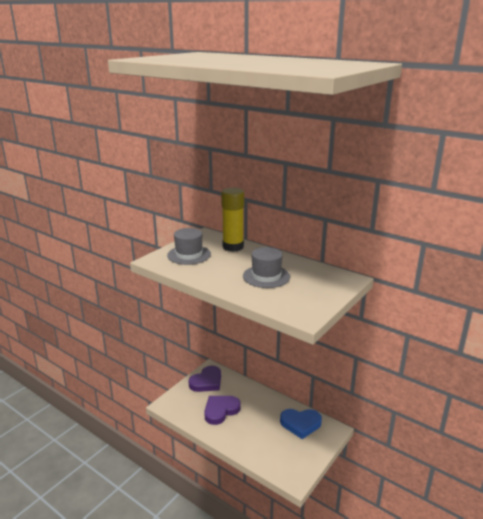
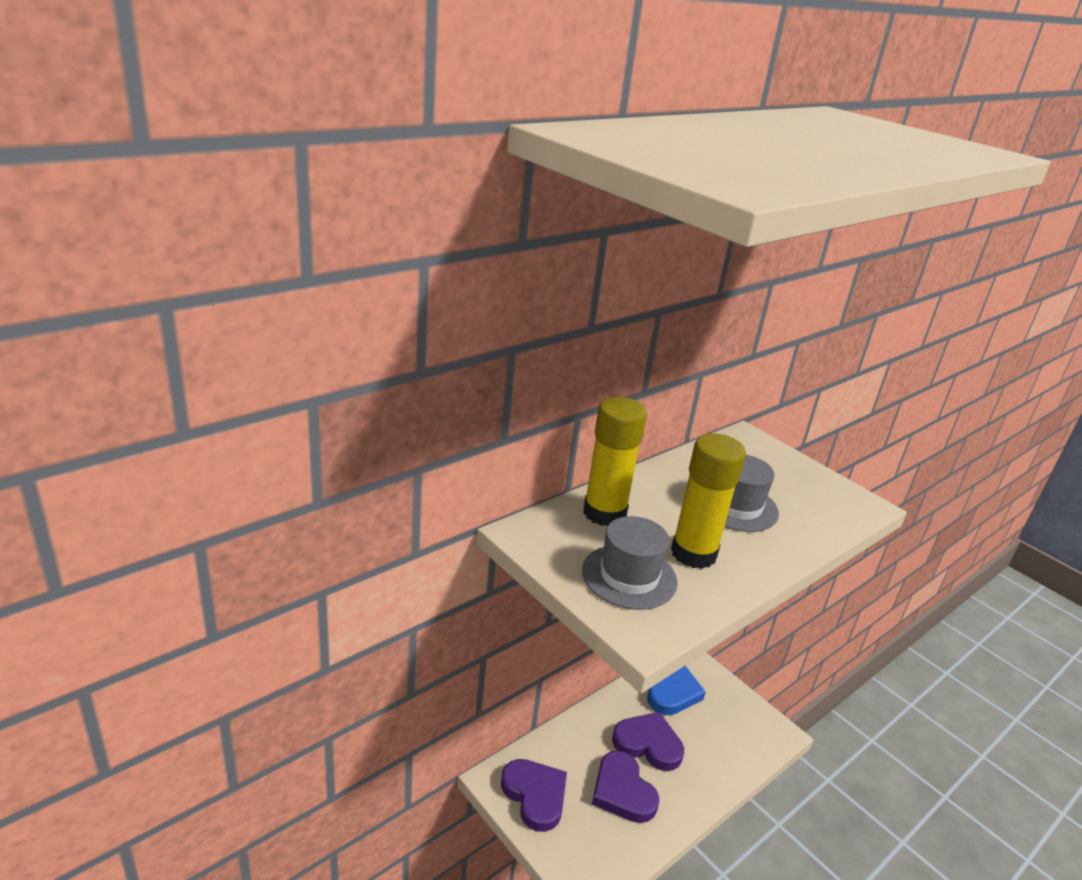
camera: 80 degrees left, 5 degrees up
(215, 267) = (693, 553): none -> yellow glue stick
(255, 417) = (648, 744): none -> purple heart

